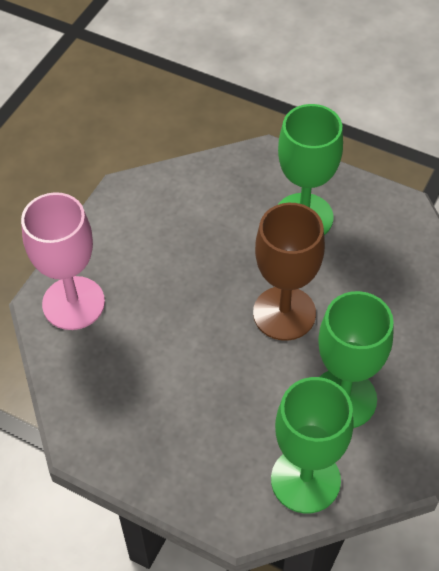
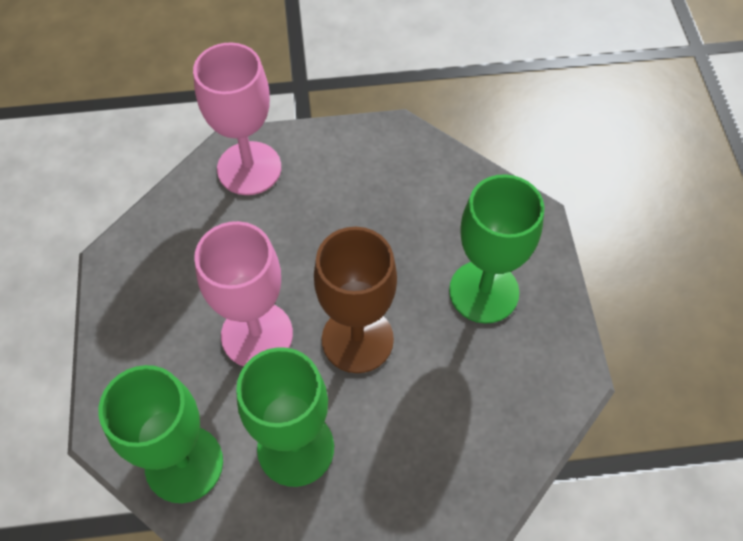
camera: 55 degrees right, 5 degrees up
(231, 376) = (257, 334): none -> pink goblet

